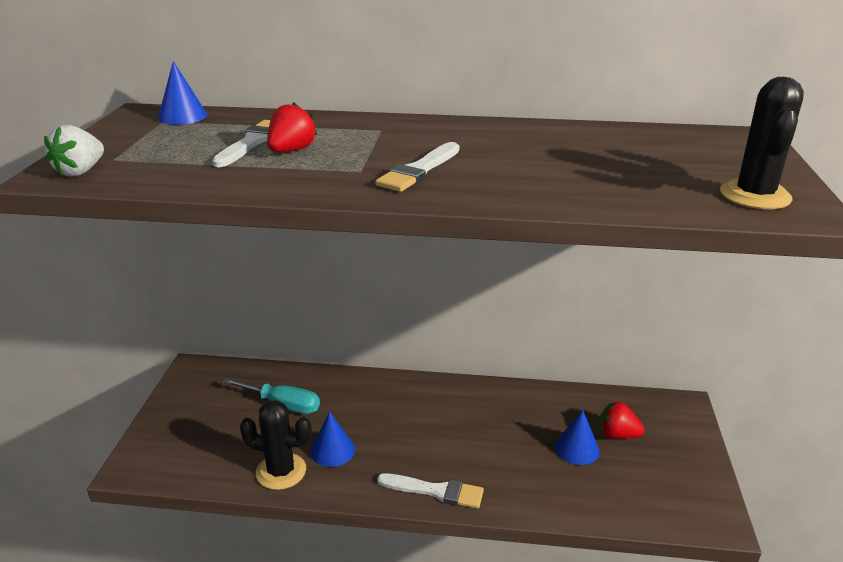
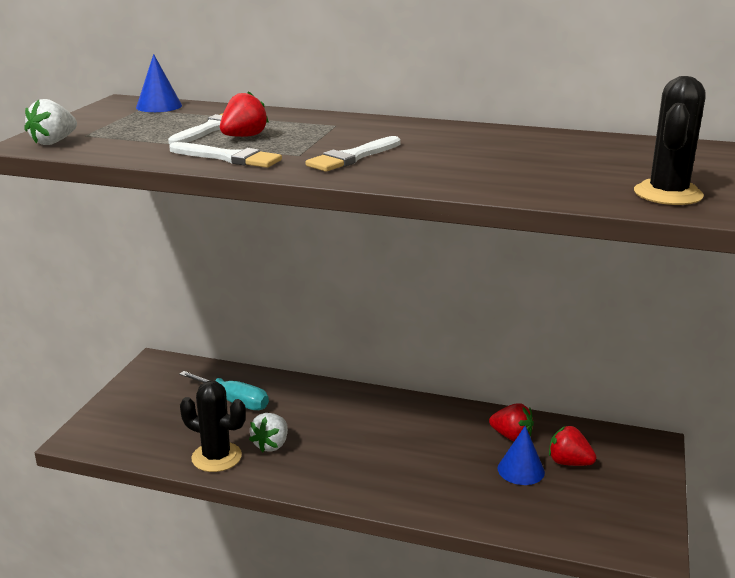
camera: 10 degrees right, 5 degrees down
(332, 450) = (271, 445): blue cone -> white strawberry
(435, 491) = (363, 490): white brush -> white brush (229, 158)
(558, 413) = (511, 436): none -> red strawberry

